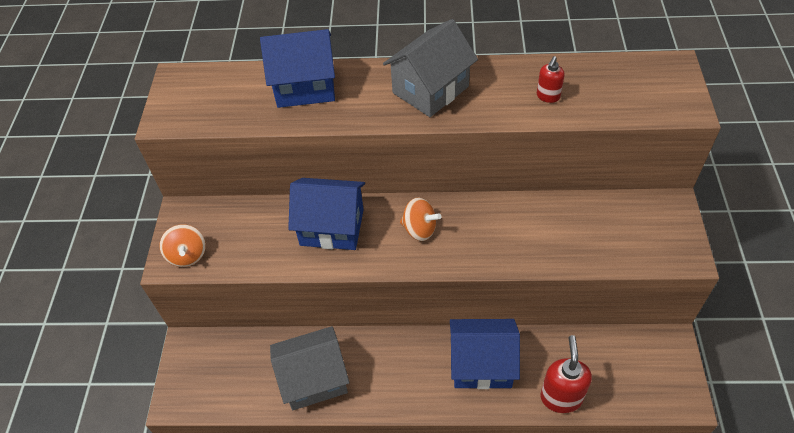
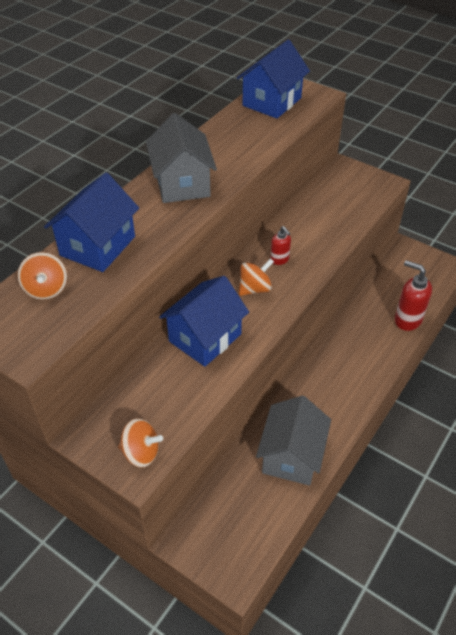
camera: 60 degrees left, 5 degrees down
(235, 88) = (46, 289): none -> orange spinning top
(481, 364) = (353, 346): blue house -> blue house (271, 102)
(548, 96) = (250, 138): red soap dispenser -> red soap dispenser (279, 259)

